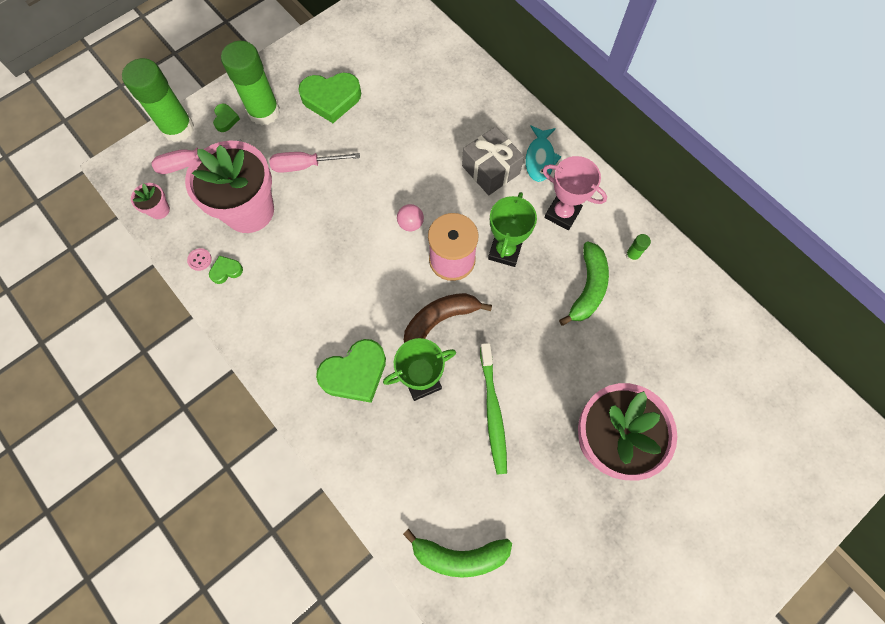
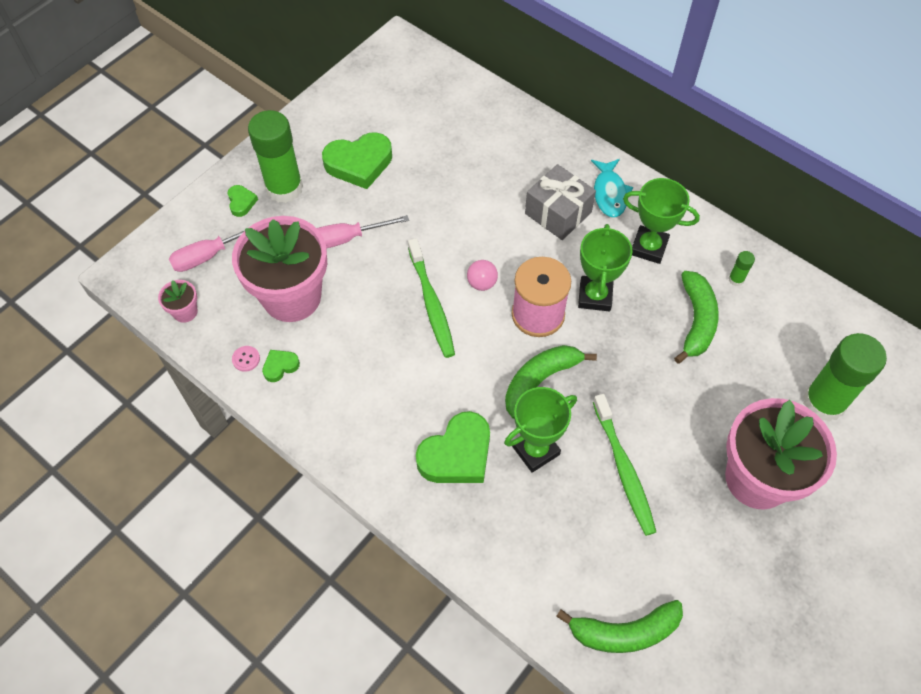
camera: 10 degrees left, 10 degrees down
(178, 128) = (187, 220): green glue stick -> green glue stick (824, 402)
(364, 235) = (431, 303): none -> green toothbrush
(440, 320) = (540, 381): brown banana -> green banana
(562, 214) = (649, 247): pink trophy -> green trophy

